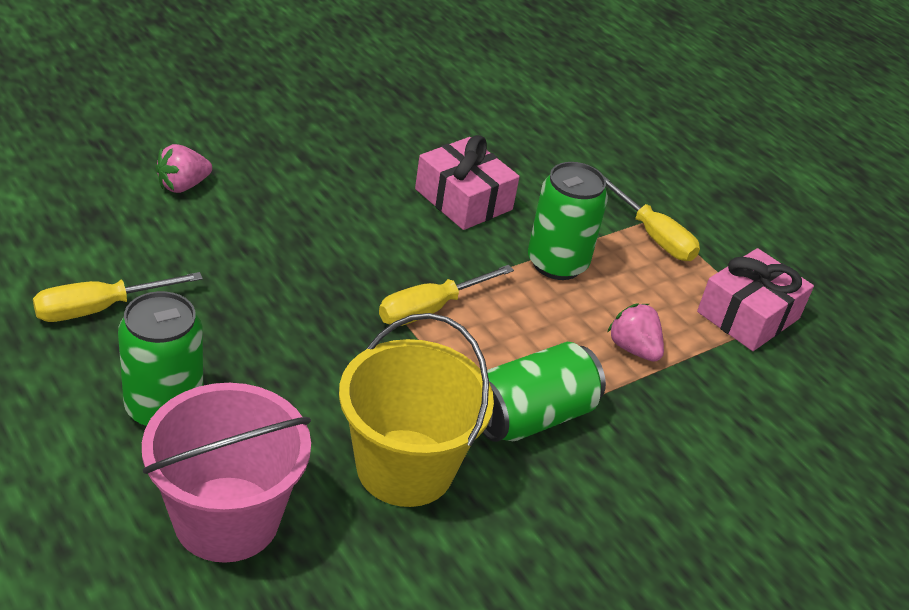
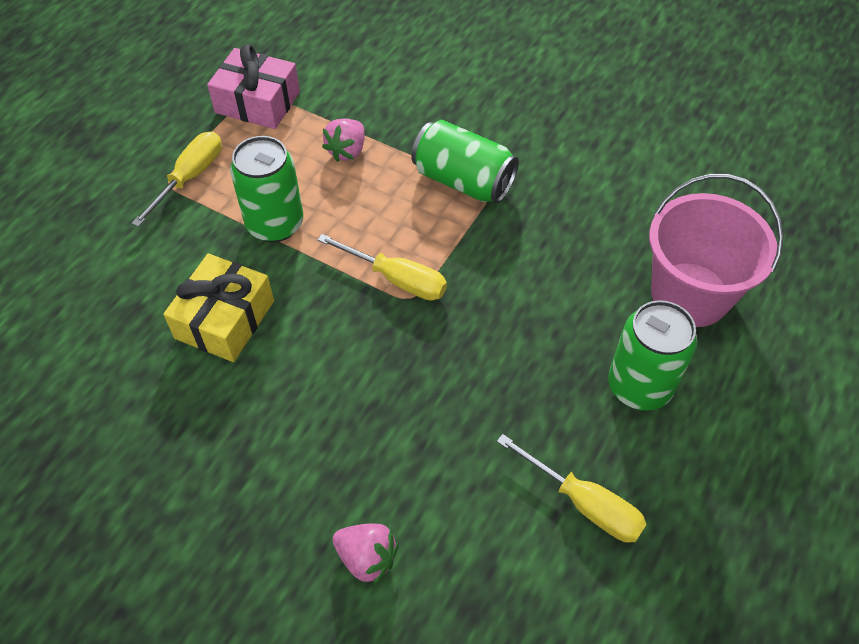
camera: 110 degrees left, 15 degrees up
(405, 468) = (566, 226): yellow bucket -> none
(463, 199) = (225, 319): pink gift -> yellow gift

